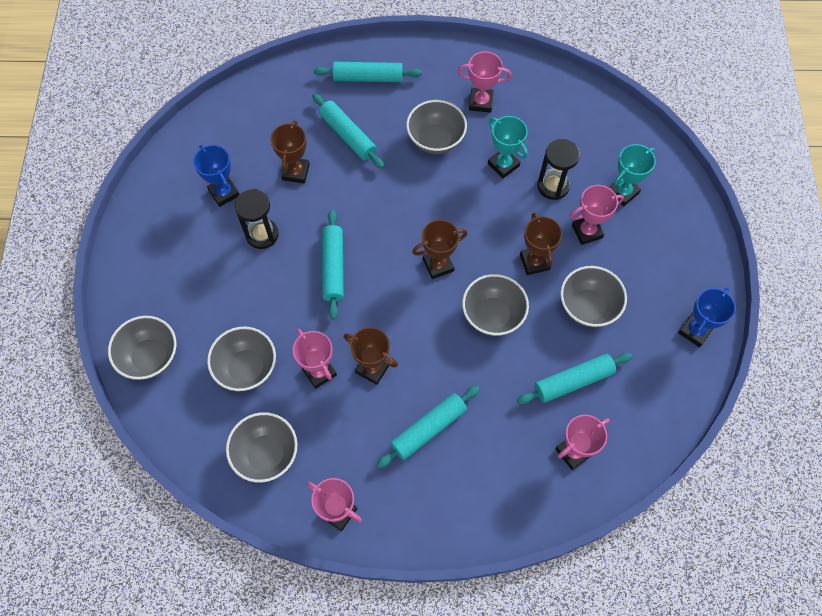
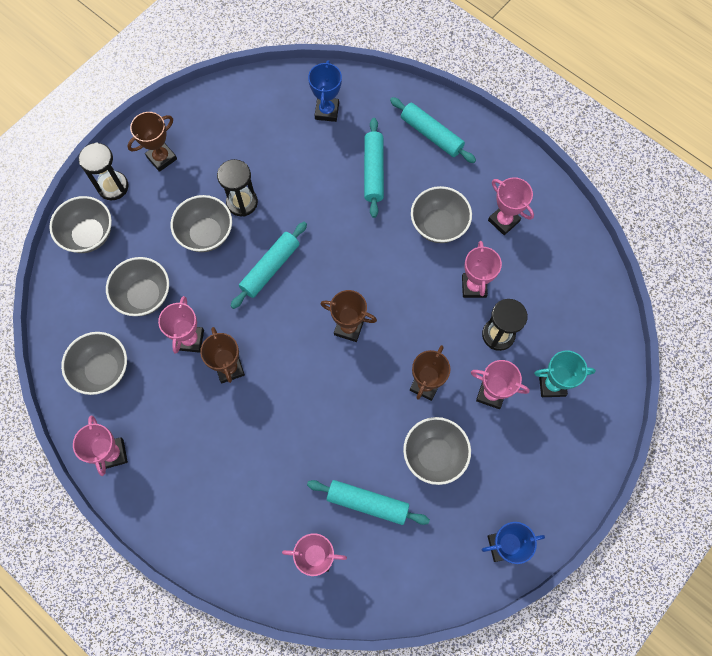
camera: 40 degrees right, 5 degrees up
(135, 303) = (113, 186): none -> black hourglass
(224, 193) = (243, 149): blue trophy -> blue trophy (327, 111)
(296, 172) = (309, 171): brown trophy -> brown trophy (161, 158)
(428, 429) = (228, 447): turquoise rolling pin -> none
(493, 315) = (354, 400): grey bowl -> grey bowl (206, 234)
(503, 165) = (474, 286): turquoise trophy -> pink trophy

